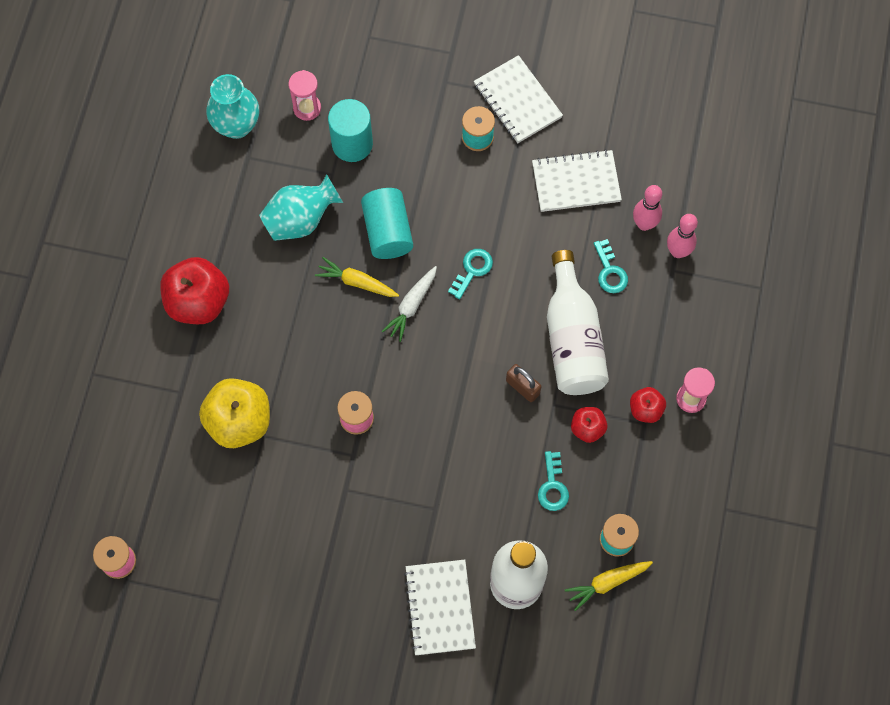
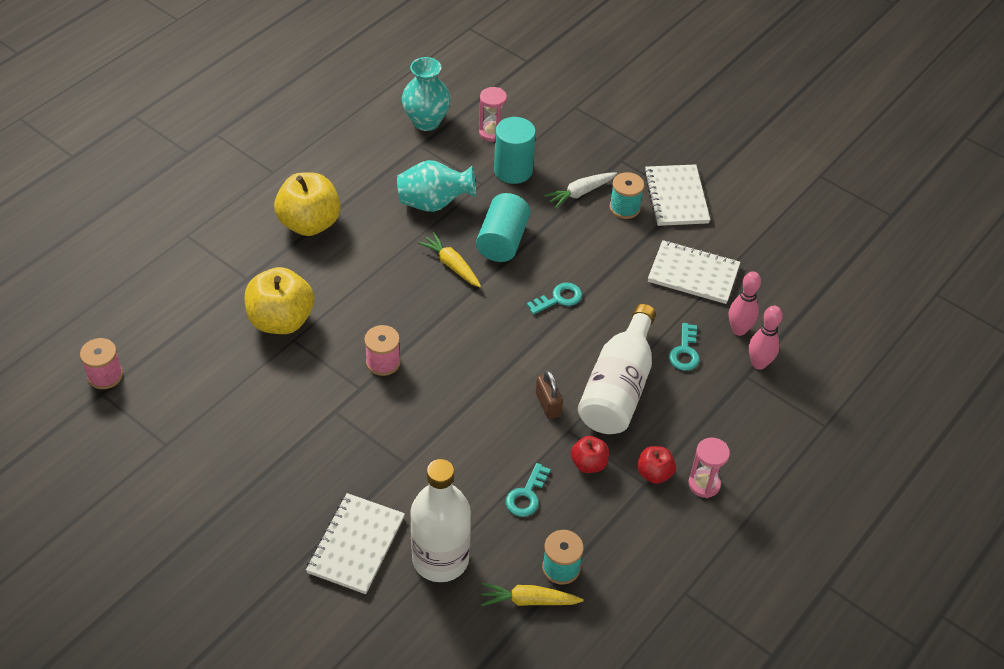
camera: 25 degrees right, 20 degrees down
(198, 302) = (309, 223): red apple -> yellow apple
(411, 306) = (487, 301): white carrot -> white carrot (580, 193)

